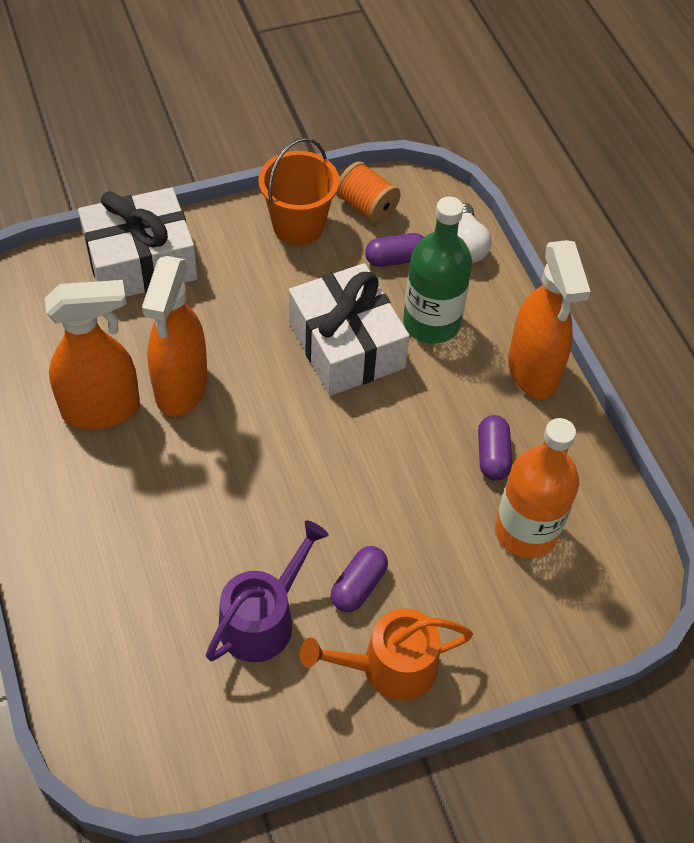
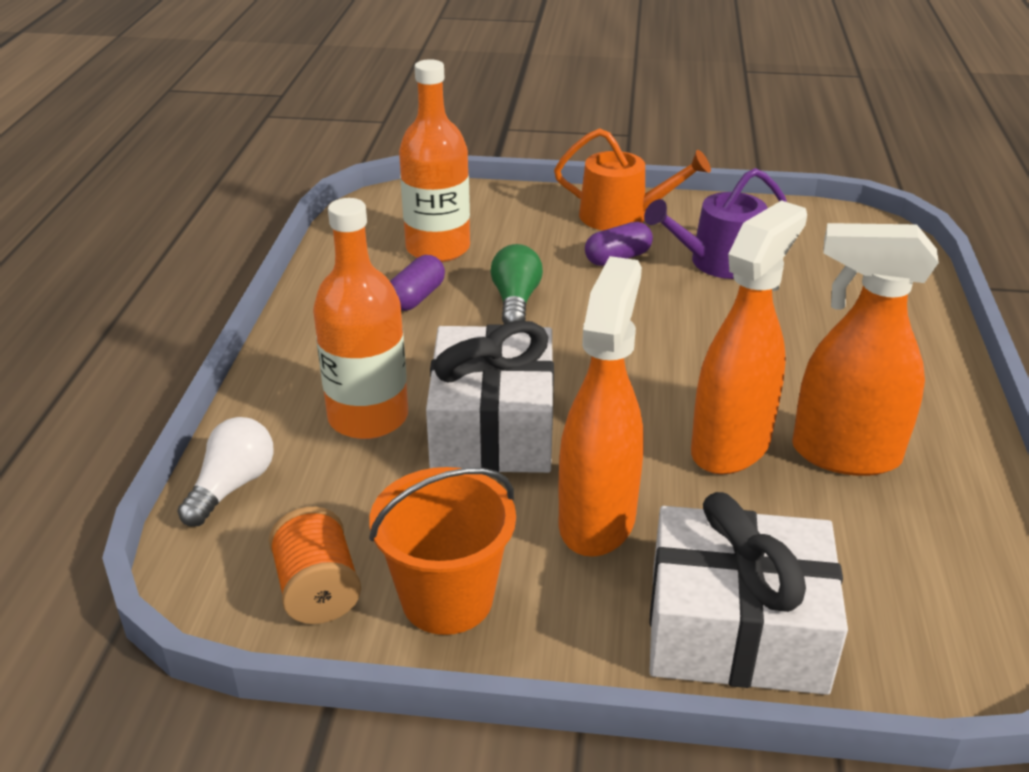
camera: 150 degrees left, 20 degrees down
(395, 259) = (344, 502): purple capsule -> none
(411, 484) = (515, 301): none -> green light bulb
(431, 323) = (368, 417): green bottle -> orange bottle
(533, 371) = (303, 342): orange spray bottle -> orange spray bottle (597, 519)

